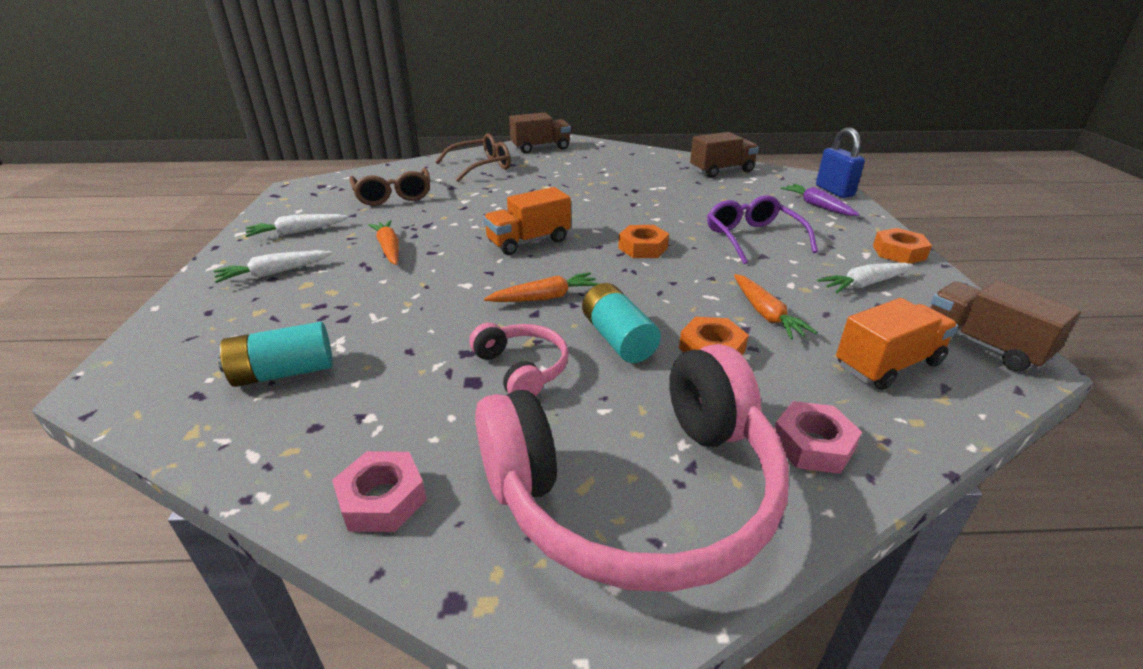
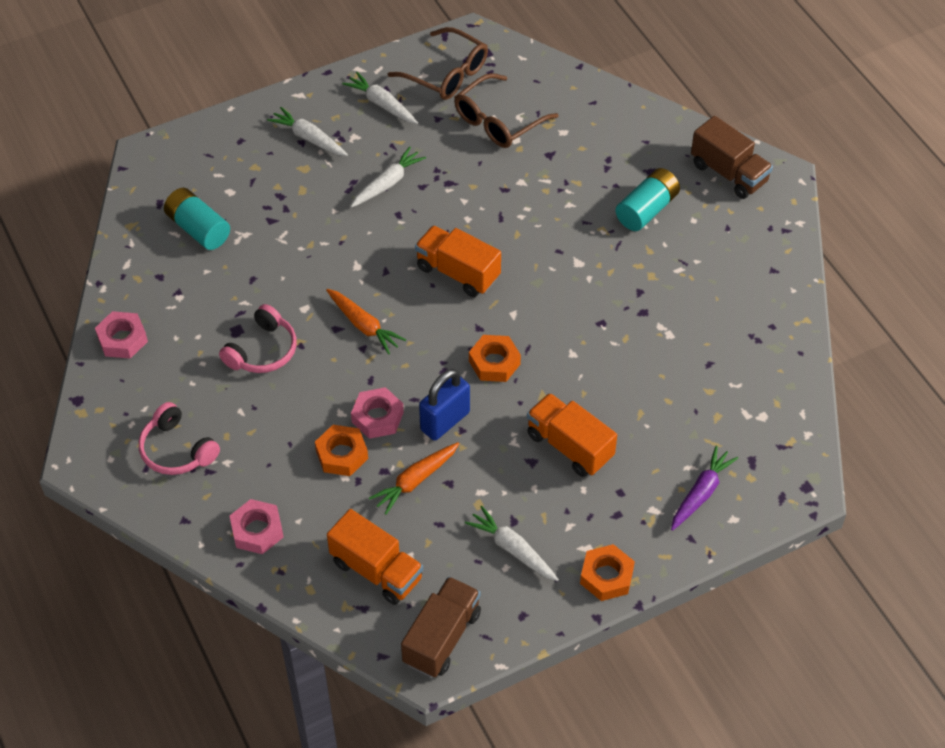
camera: 65 degrees right, 20 degrees up
(389, 248) = (387, 183): orange carrot -> white carrot
(481, 167) = (625, 149): brown glasses -> brown glasses (447, 74)
(618, 339) = (327, 393): turquoise battery -> turquoise battery (646, 210)
(637, 491) = (177, 450): pink headphones -> pink headphones, size x0.44
(671, 316) = (377, 417): none -> pink nut
(721, 171) = (766, 379): brown truck -> none
(752, 238) = (569, 446): purple glasses -> orange truck
(834, 191) = (766, 506): blue padlock -> blue padlock (445, 421)

